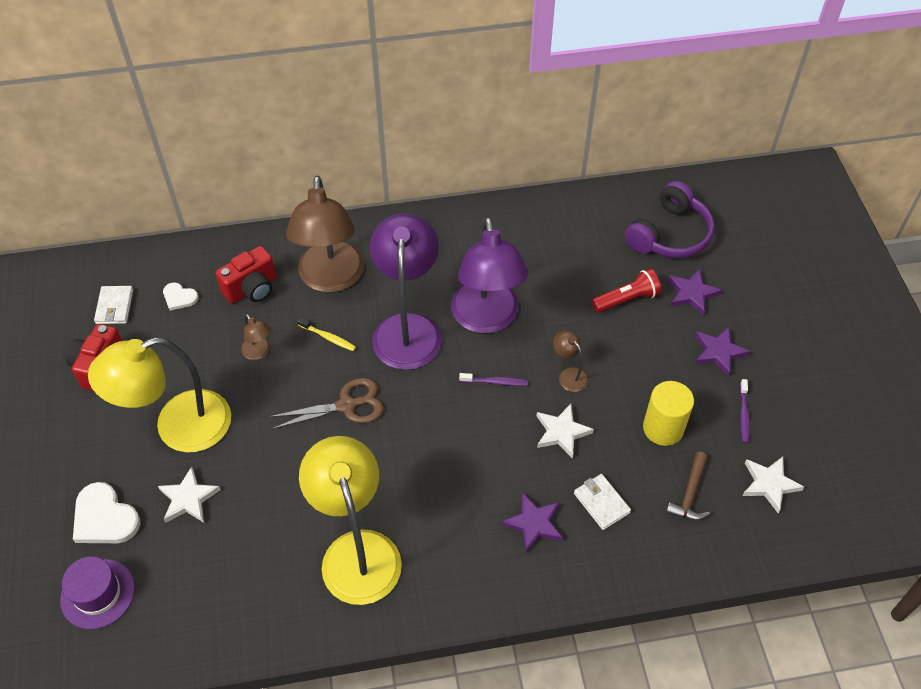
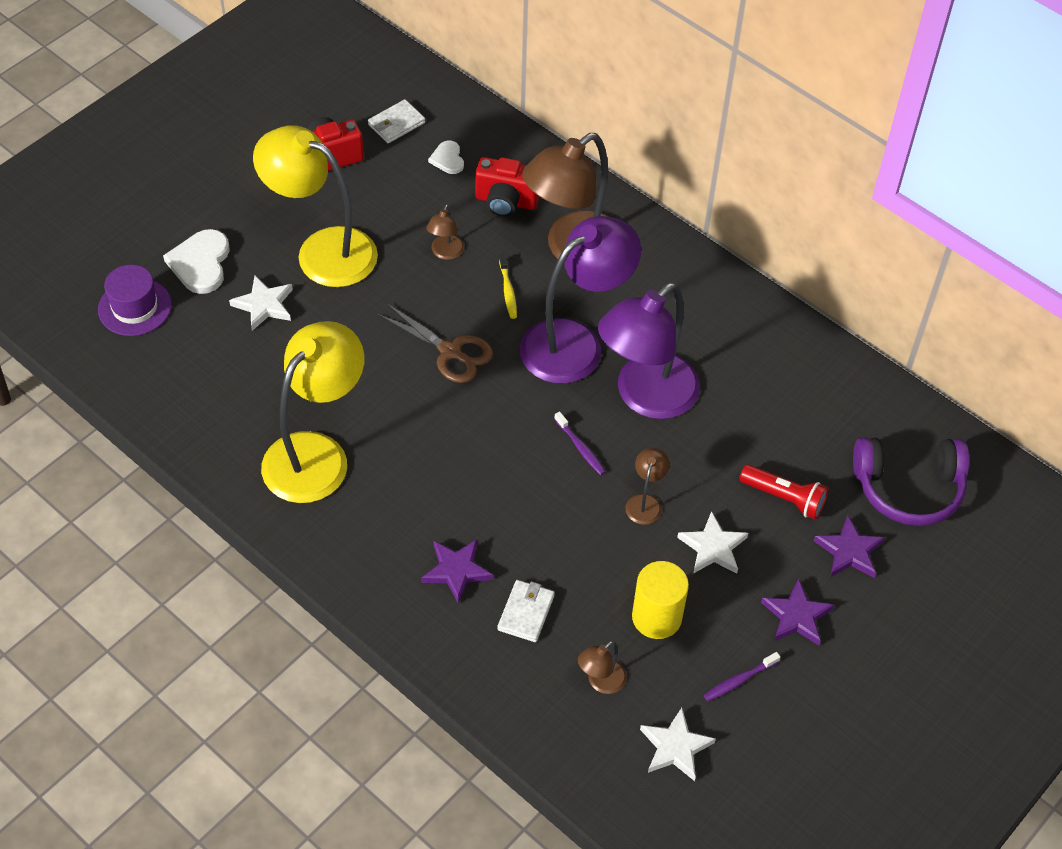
camera: 50 degrees right, 0 degrees up
(561, 432) = (574, 535): white star -> white star (713, 547)
(689, 494) = (601, 682): brown hammer -> brown lamp

